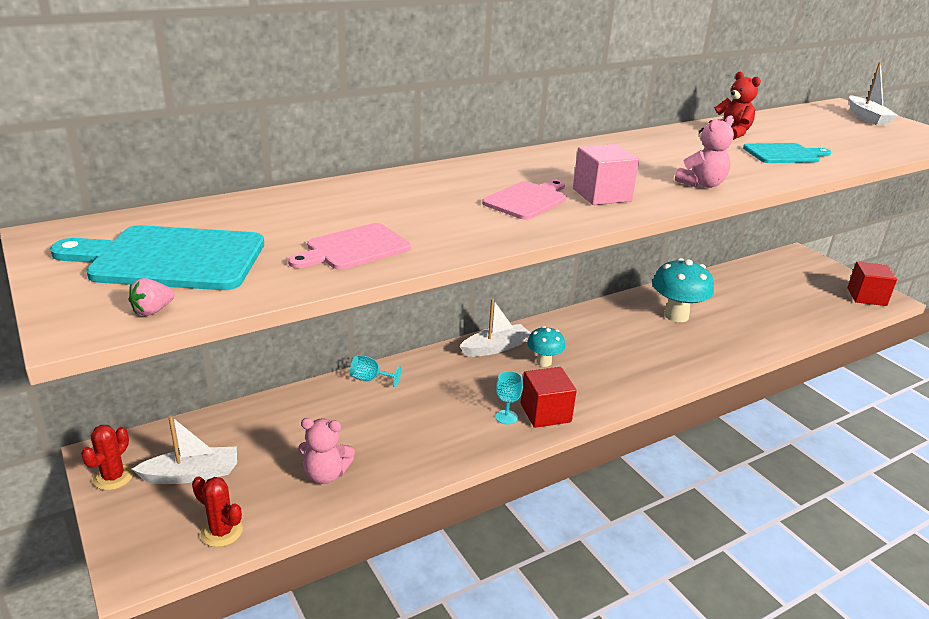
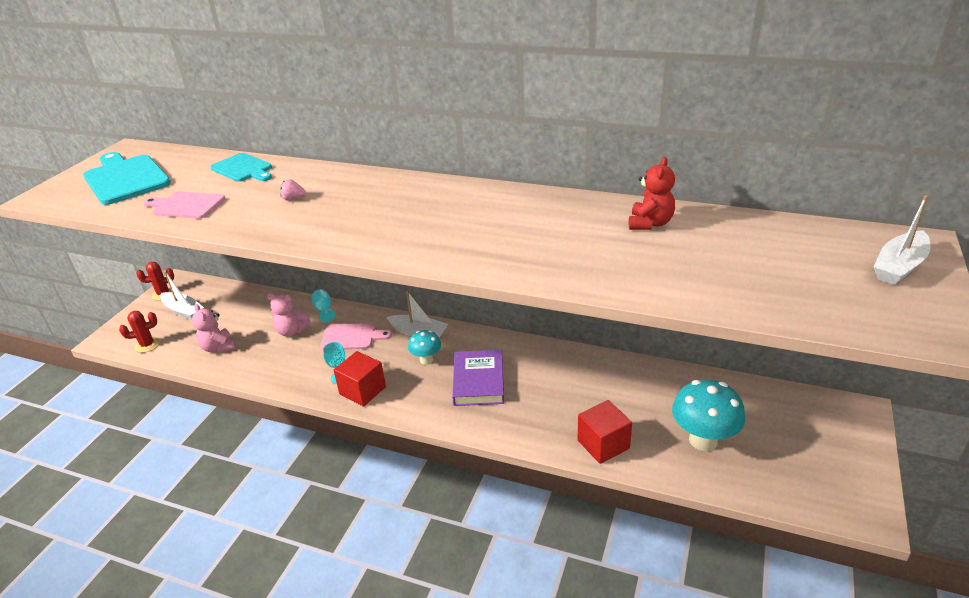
camera: 55 degrees right, 5 degrees up
(153, 311) = (65, 201): pink strawberry -> pink strawberry (293, 199)
(221, 532) = (147, 345): red cactus -> red cactus turned 75 degrees clockwise
(527, 200) = (333, 214): pink cutting board -> pink cutting board (351, 337)
(601, 195) = (383, 231): pink cube -> none
(609, 353) = (478, 381): none -> purple book
(676, 315) = (589, 388): turquoise mushroom -> turquoise mushroom (703, 440)
(701, 184) = (474, 255): pink teddy bear -> pink teddy bear (291, 331)
(784, 154) = (638, 263): turquoise cutting board -> turquoise cutting board (243, 169)
(866, 297) = (839, 495): red cube -> red cube (603, 444)

